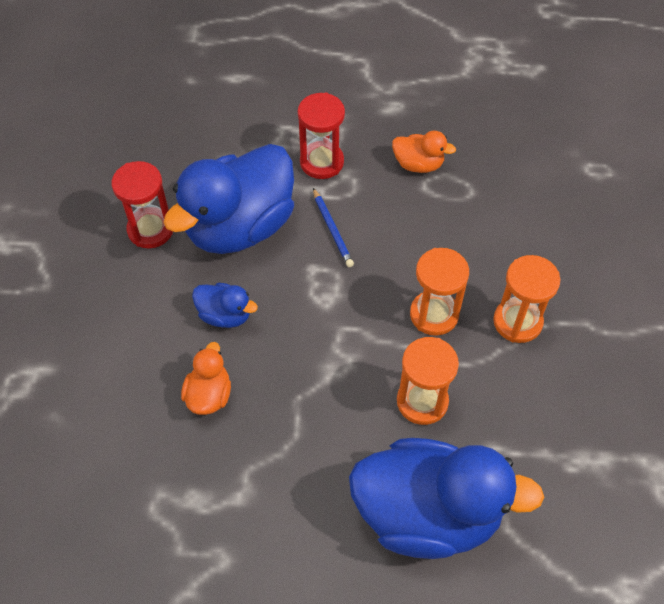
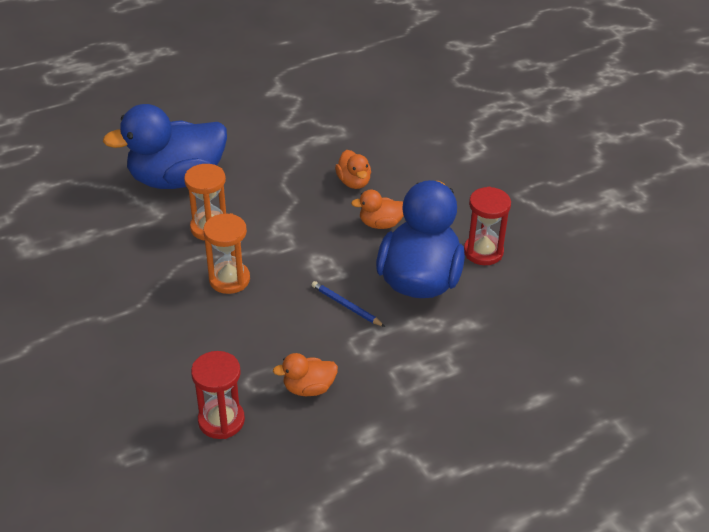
camera: 150 degrees right, 15 degrees down
(225, 315) = (380, 224): blue duck -> orange duck
(321, 162) = (395, 354): red hourglass -> red hourglass (221, 420)
(517, 322) = (161, 299): orange hourglass -> none

